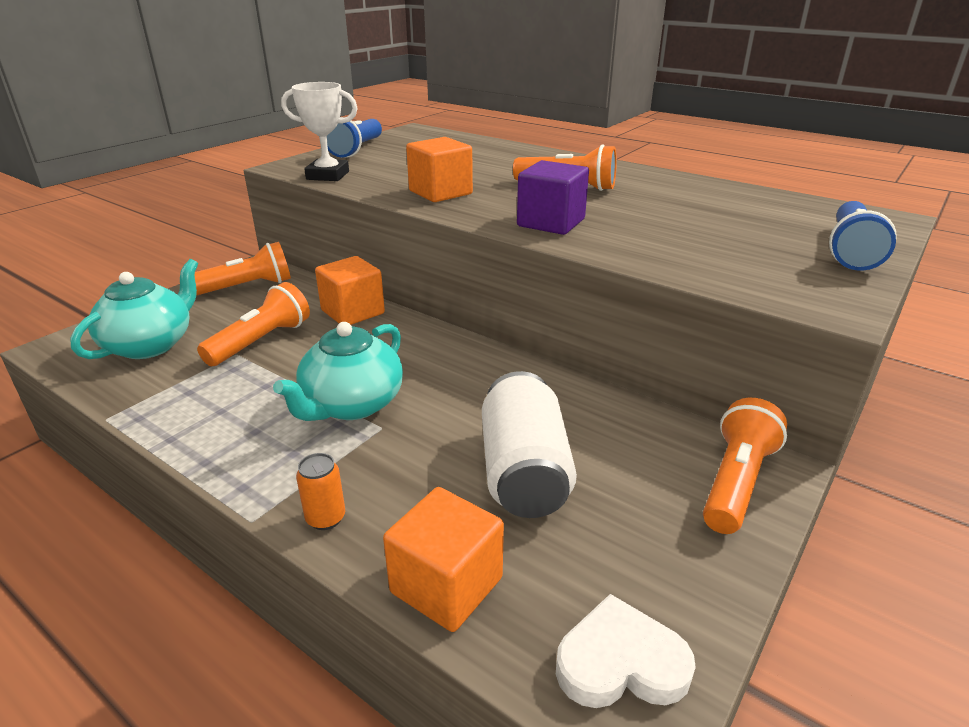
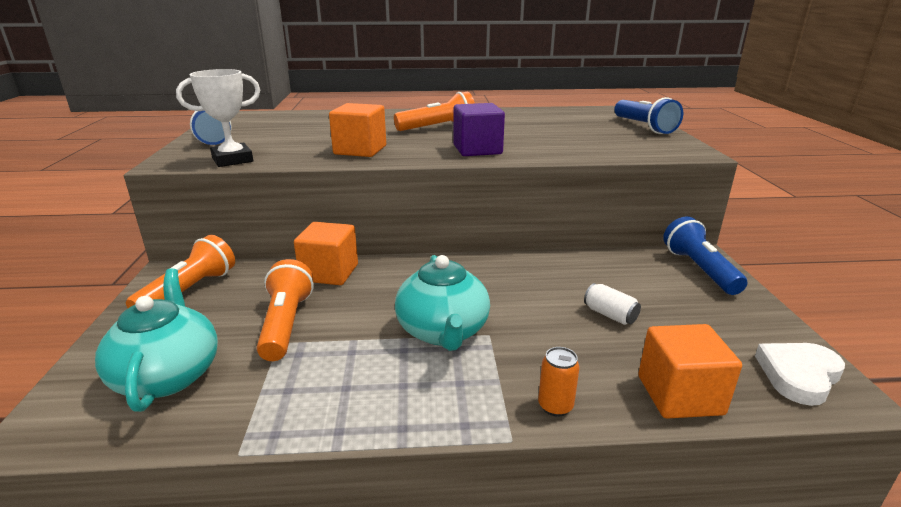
camera: 40 degrees left, 5 degrees down
(524, 471) = (610, 315): white can -> white can, size x0.46
(736, 481) = (699, 269): orange flashlight -> blue flashlight

